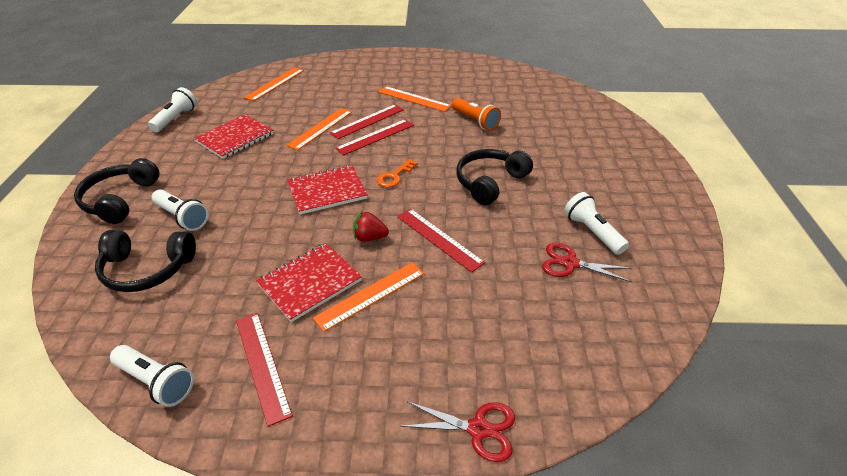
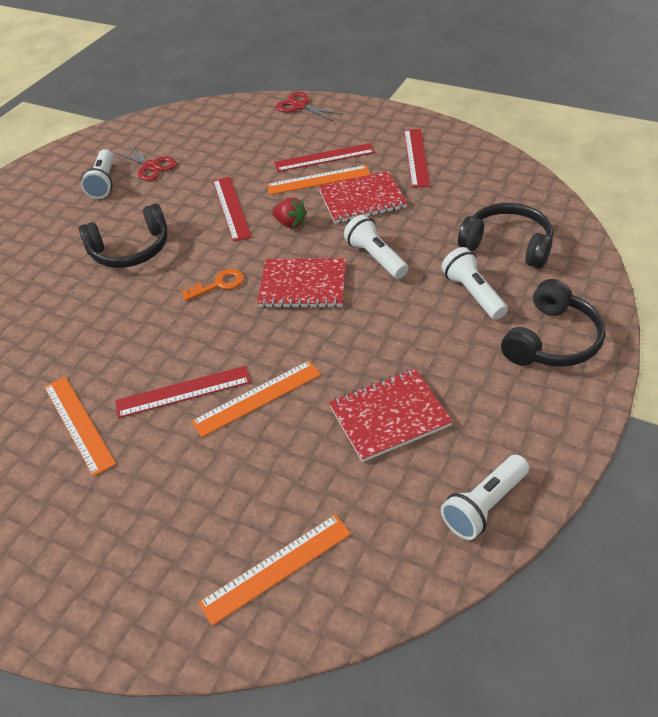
camera: 150 degrees left, 5 degrees up
(156, 382) = (492, 164): white flashlight -> white flashlight (376, 258)
(375, 136) = (194, 355): red ruler -> red ruler (324, 158)
(475, 121) = (48, 344): orange flashlight -> none

